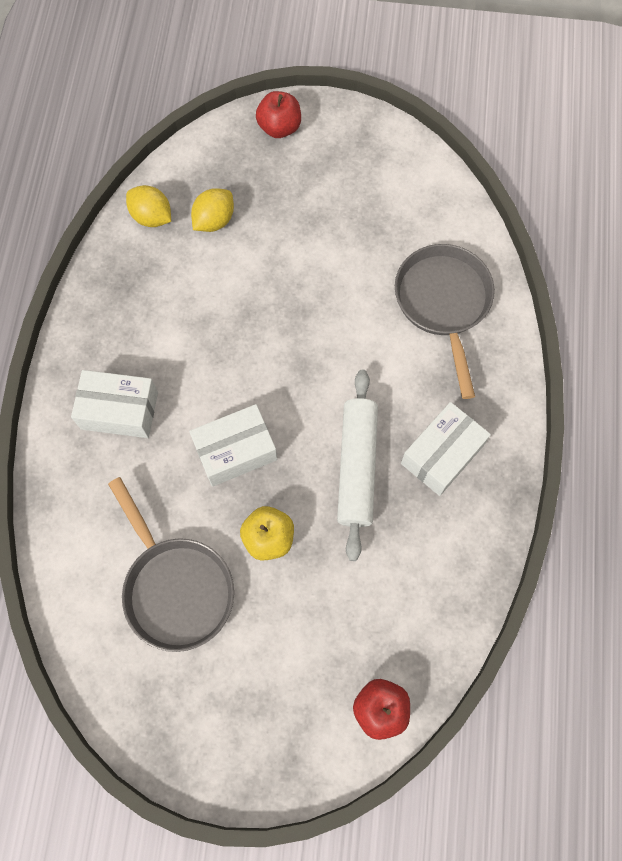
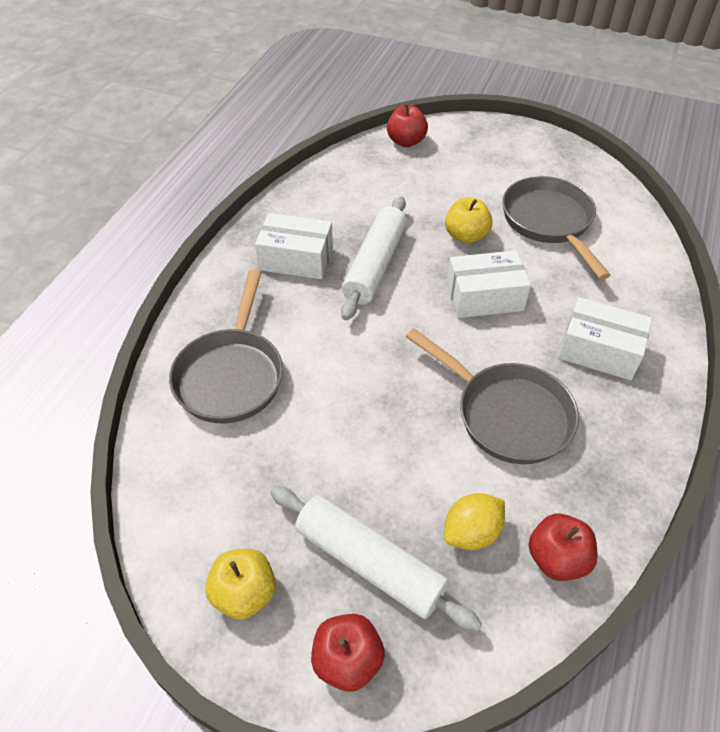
camera: 165 degrees left, 20 degrees down
(152, 217) = (557, 559): yellow lemon -> red apple
(199, 323) = (507, 414): none -> grey pan
(281, 184) = (369, 563): none -> white rolling pin
(358, 147) = (244, 594): none -> yellow apple
(442, 454) = (296, 259): white box -> white box turned 45 degrees clockwise

